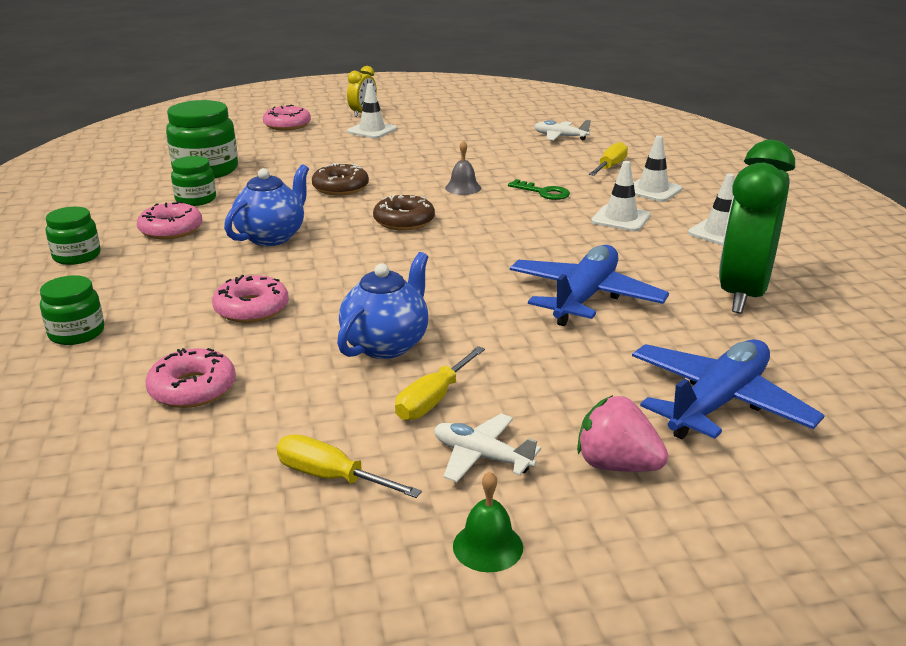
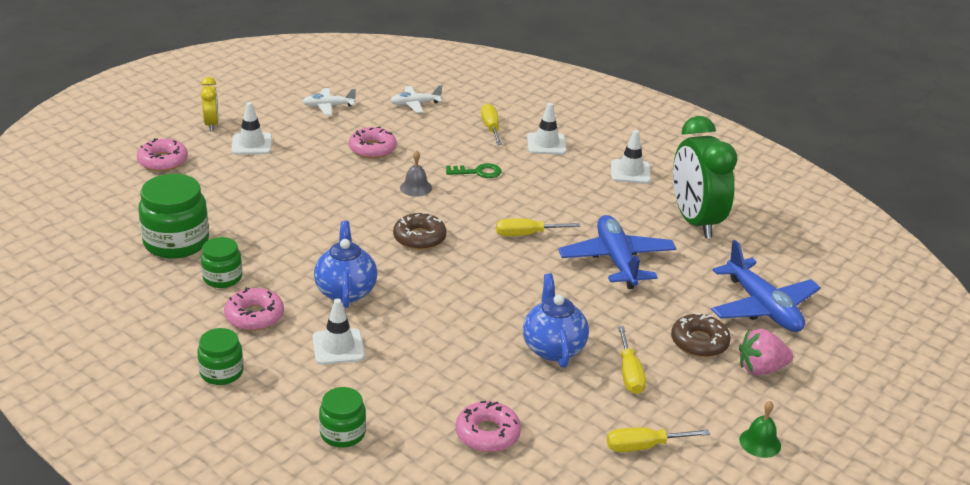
camera: 40 degrees left, 5 degrees up
(251, 308) = (430, 359): pink donut -> pink donut (372, 149)
(340, 187) = (323, 221): brown donut -> brown donut (699, 342)
(481, 457) = (697, 396): white plane -> white plane (328, 106)
(516, 248) = (526, 234): none -> yellow screwdriver
(620, 219) = (558, 181): white traffic cone -> white traffic cone (338, 347)
(718, 403) = (762, 307): blue plane -> blue plane turned 150 degrees clockwise

